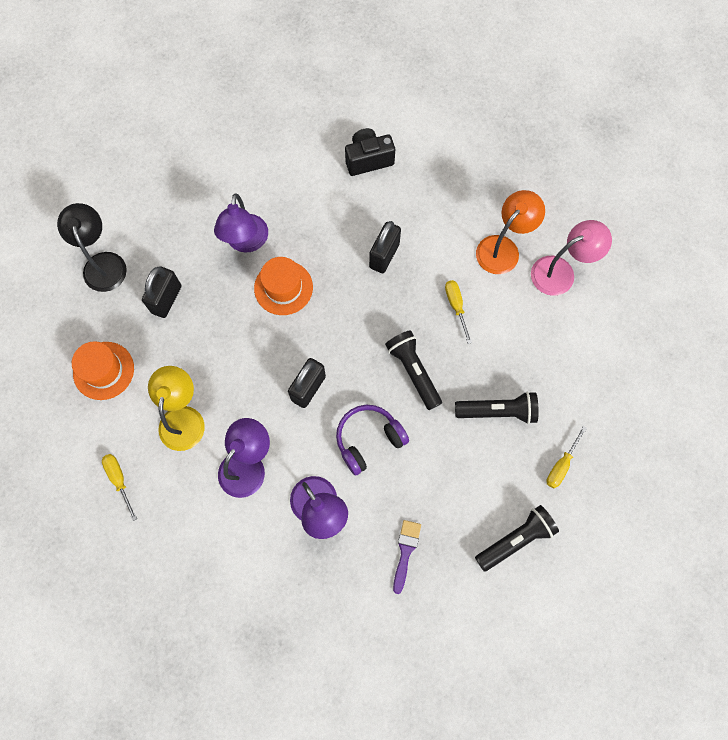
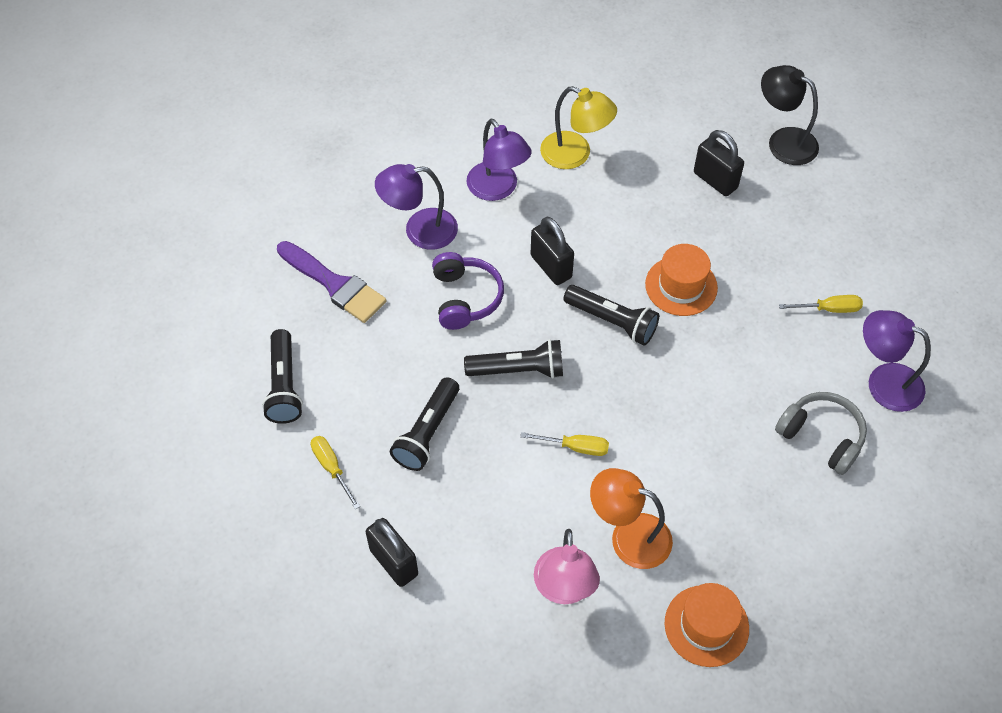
camera: 115 degrees right, 15 degrees down
(103, 263) = (783, 141): black lamp -> black lamp turned 150 degrees counterclockwise
(103, 370) = (658, 109): orange hat -> orange hat (706, 625)
(119, 480) = (539, 91): yellow screwdriver -> yellow screwdriver (829, 309)
(246, 242) = (755, 271): purple lamp -> purple lamp (883, 382)
(338, 323) = (612, 321): none -> black flashlight
(368, 159) = (821, 437): black camera -> grey headphones
(384, 255) = (677, 400): black padlock -> black padlock (394, 562)
(405, 551) = (334, 284): purple brush -> purple brush, size x1.66
(503, 248) = (628, 536): orange lamp -> orange lamp turned 135 degrees clockwise

